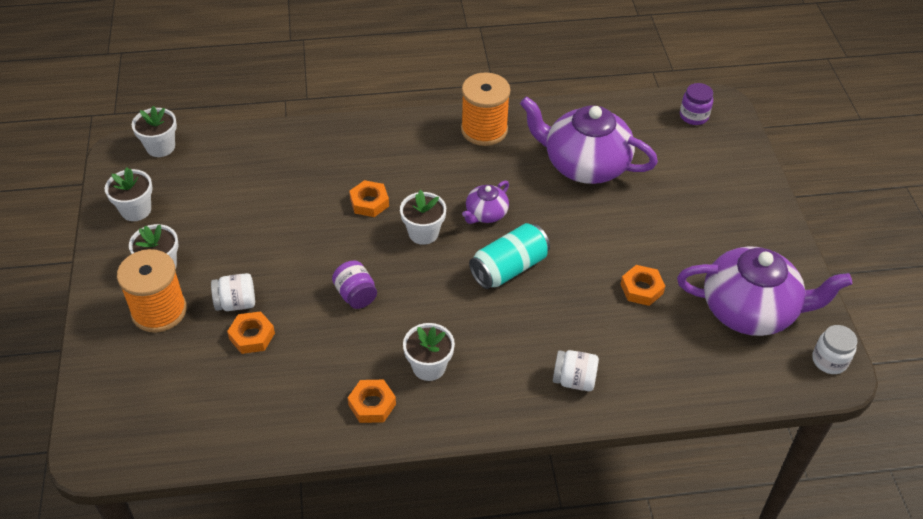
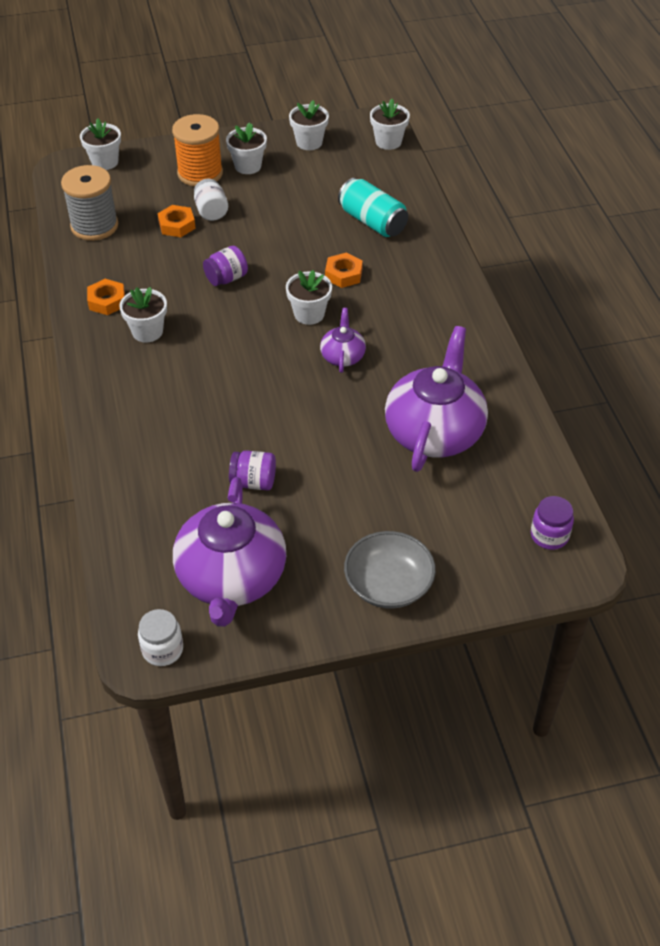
camera: 85 degrees right, 0 degrees up
(98, 409) = (105, 162): none -> white flower pot
(229, 418) = (94, 226): none -> grey spool
(484, 130) = (469, 347): orange spool -> none
(486, 214) = (342, 356): purple teapot -> purple teapot turned 60 degrees clockwise
(509, 268) = (270, 377): turquoise can -> turquoise can (372, 222)
(574, 380) = (133, 430): white jar -> none
(641, 289) = (253, 482): orange nut -> purple jar
(747, 211) = (388, 584): none -> grey bowl

